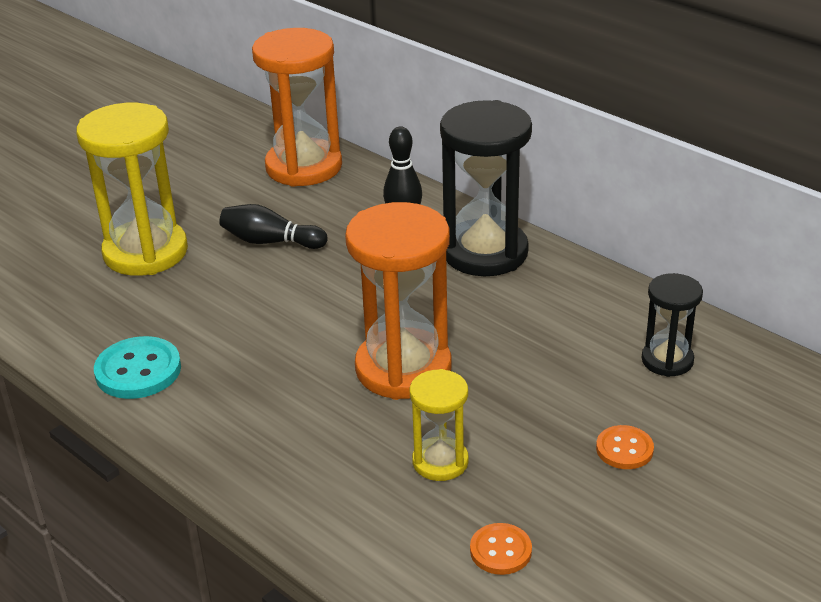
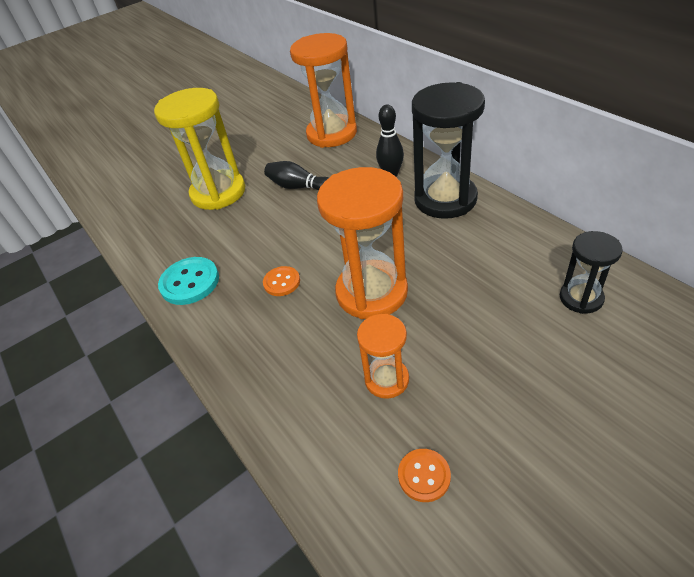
camera: 15 degrees right, 10 degrees up
(440, 462) = (386, 379): yellow hourglass -> orange hourglass
(624, 449) = (540, 381): orange button -> orange button (282, 282)

